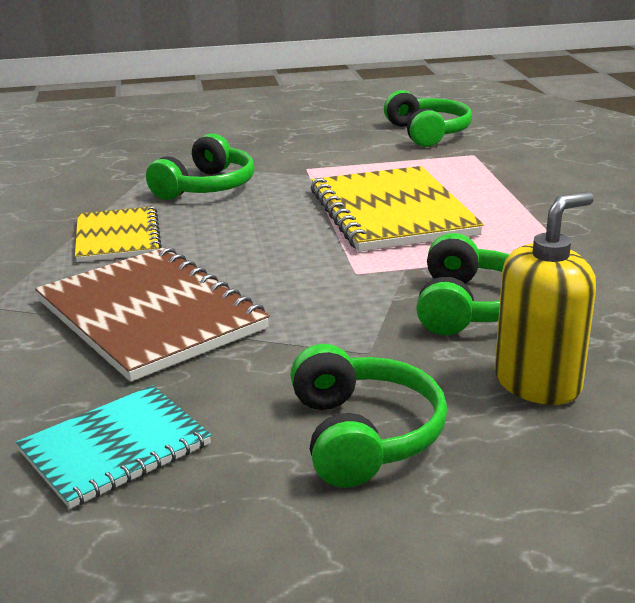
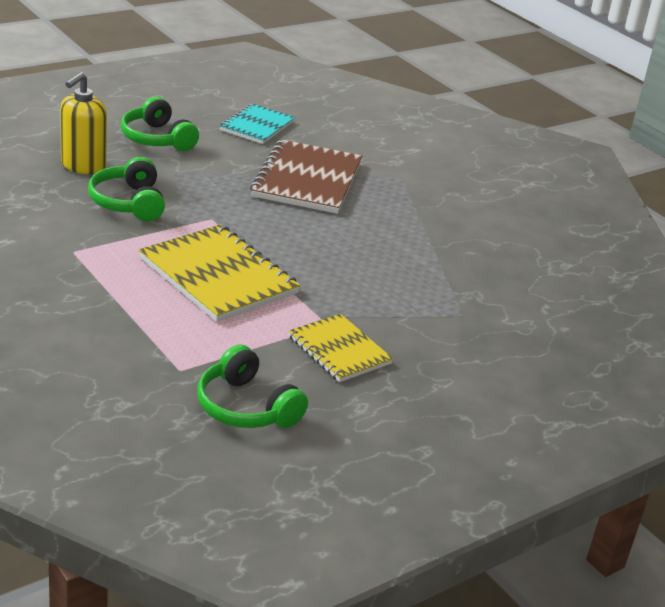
camera: 150 degrees right, 5 degrees up
(117, 237) = (393, 230): yellow notebook -> yellow notebook (339, 350)
(150, 315) = (307, 180): brown notebook -> brown notebook turned 75 degrees clockwise
(206, 187) = (388, 288): green headphones -> none

